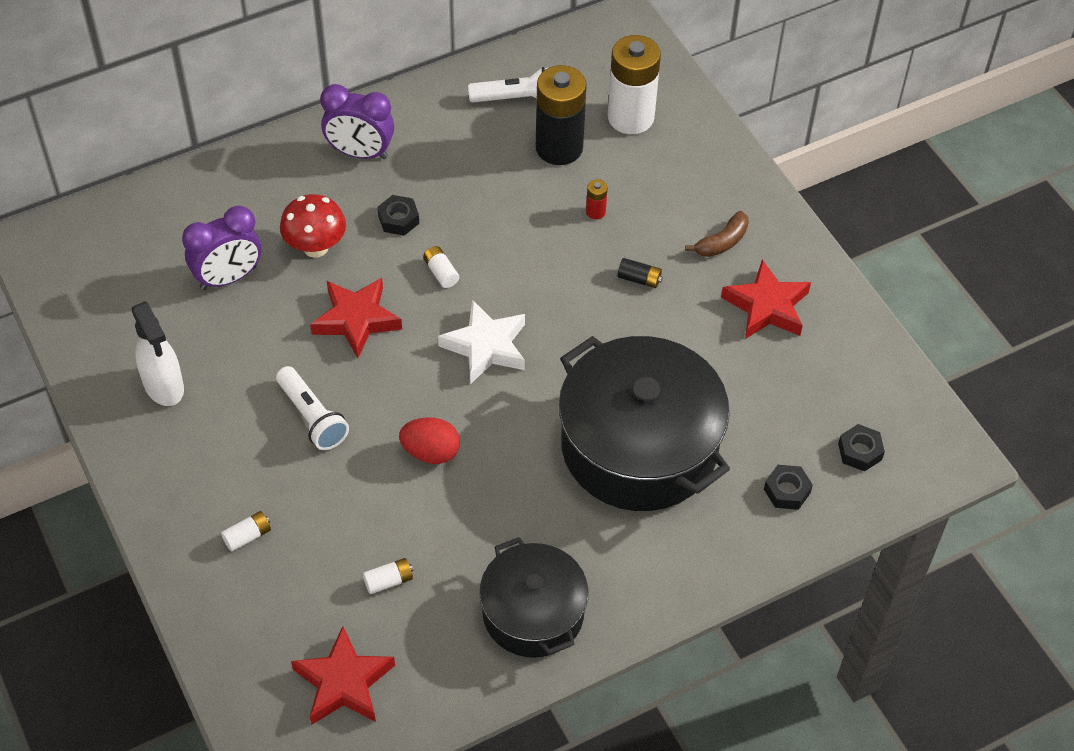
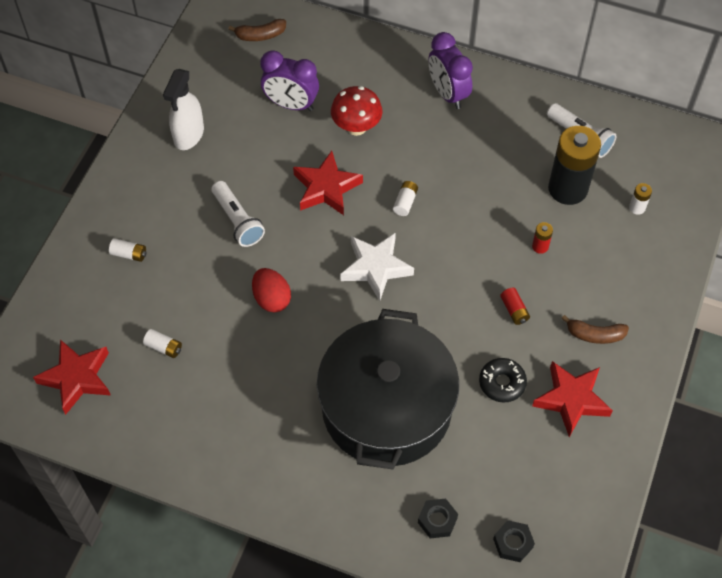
camera: 50 degrees right, 5 degrees up
(115, 242) = (260, 35): none -> brown banana
(312, 417) = (237, 220): white flashlight -> white flashlight turned 45 degrees counterclockwise
(398, 219) = (420, 151): black nut -> none
(533, 613) = (211, 441): black pot -> none
(630, 117) = (637, 208): white battery -> white battery, size x0.41
(639, 279) = (514, 310): black battery -> red battery
(701, 343) = (502, 383): none -> black donut

